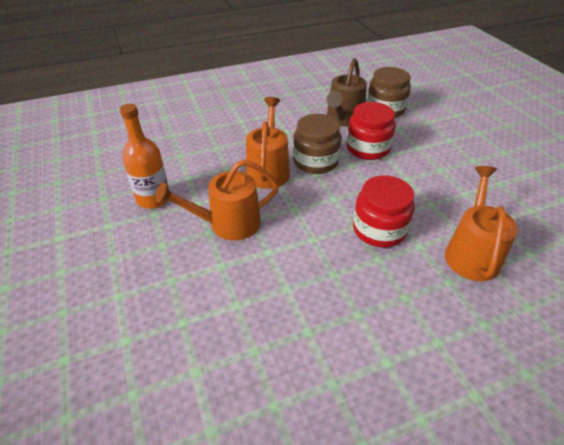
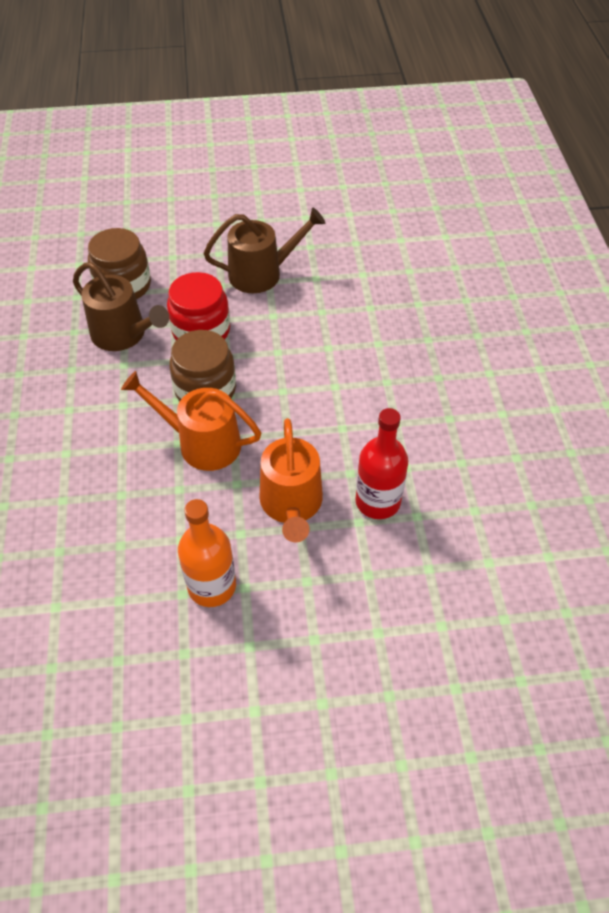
camera: 75 degrees left, 10 degrees up
(244, 275) = (378, 501): none -> red bottle
(379, 229) = (345, 366): red jar -> none
(446, 164) = (261, 273): none -> brown watering can
(471, 253) = (398, 309): orange watering can -> none

